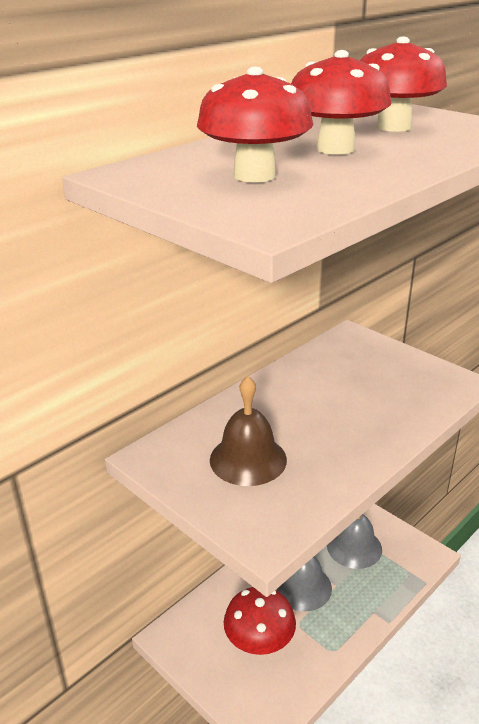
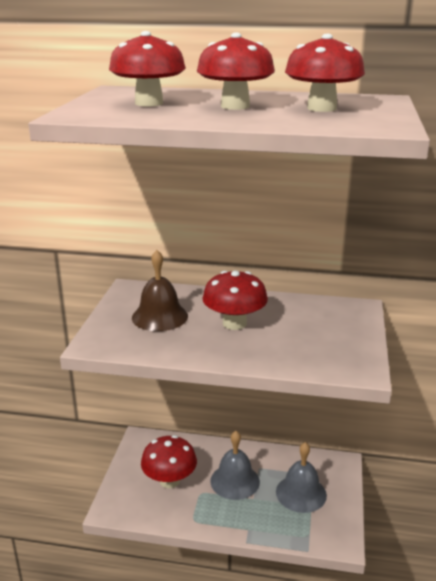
camera: 55 degrees right, 5 degrees down
(314, 414) = (234, 323): none -> red mushroom

